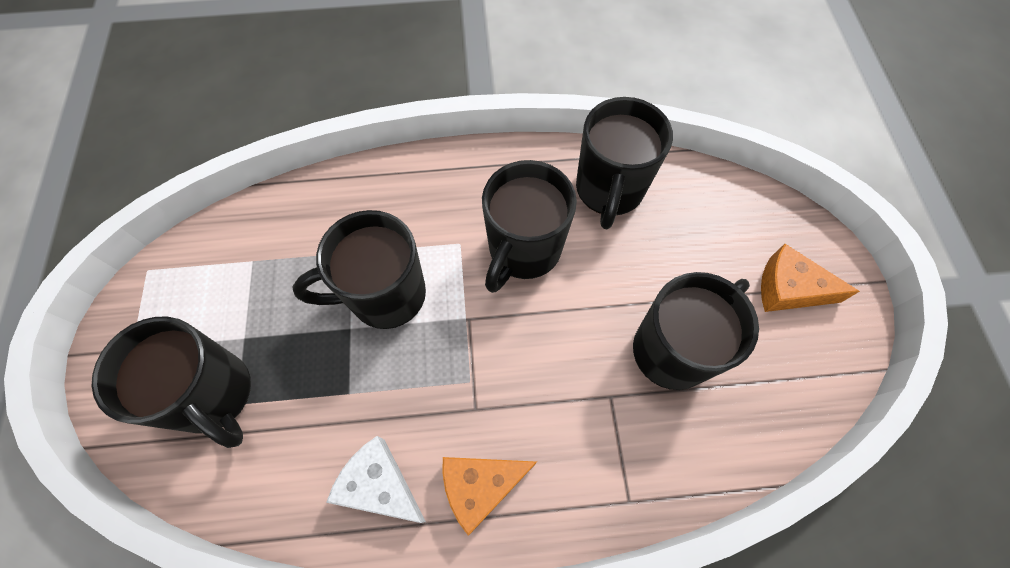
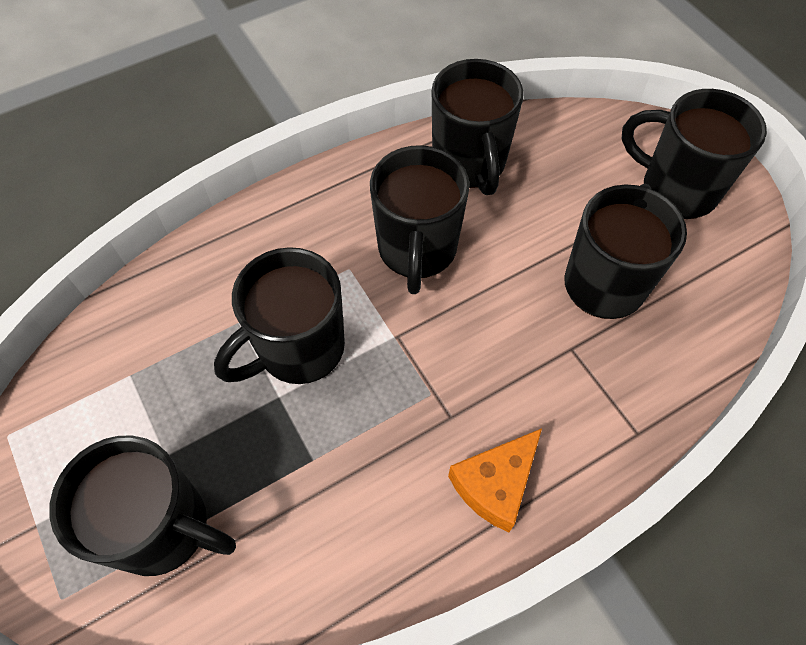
camera: 25 degrees left, 5 degrees down
(380, 485) = (395, 531): white cheese -> none
(789, 289) = (676, 189): orange cheese -> black mug

